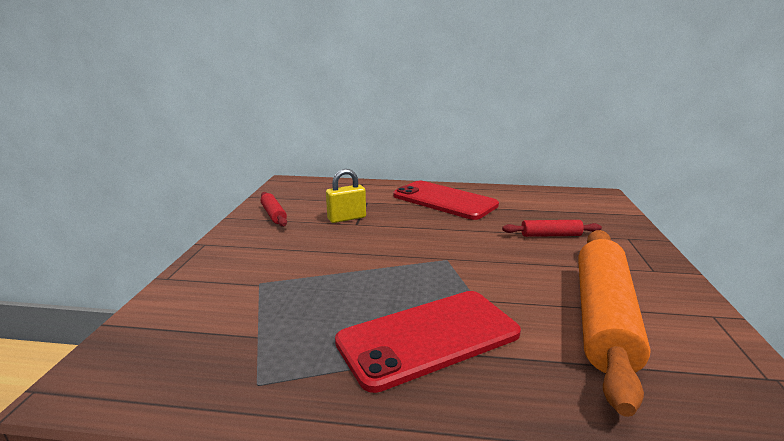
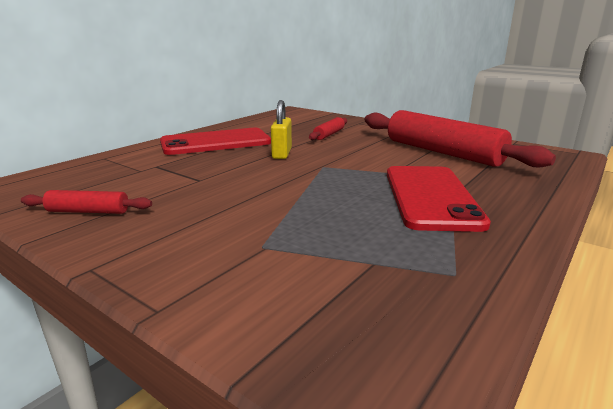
camera: 60 degrees left, 0 degrees up
(346, 218) = (178, 180): yellow padlock -> yellow padlock (281, 153)
(603, 318) = (442, 152): orange rolling pin -> red rolling pin

